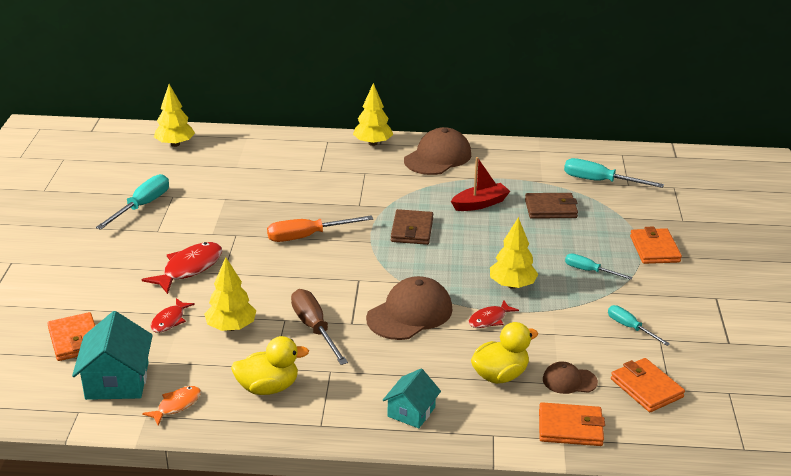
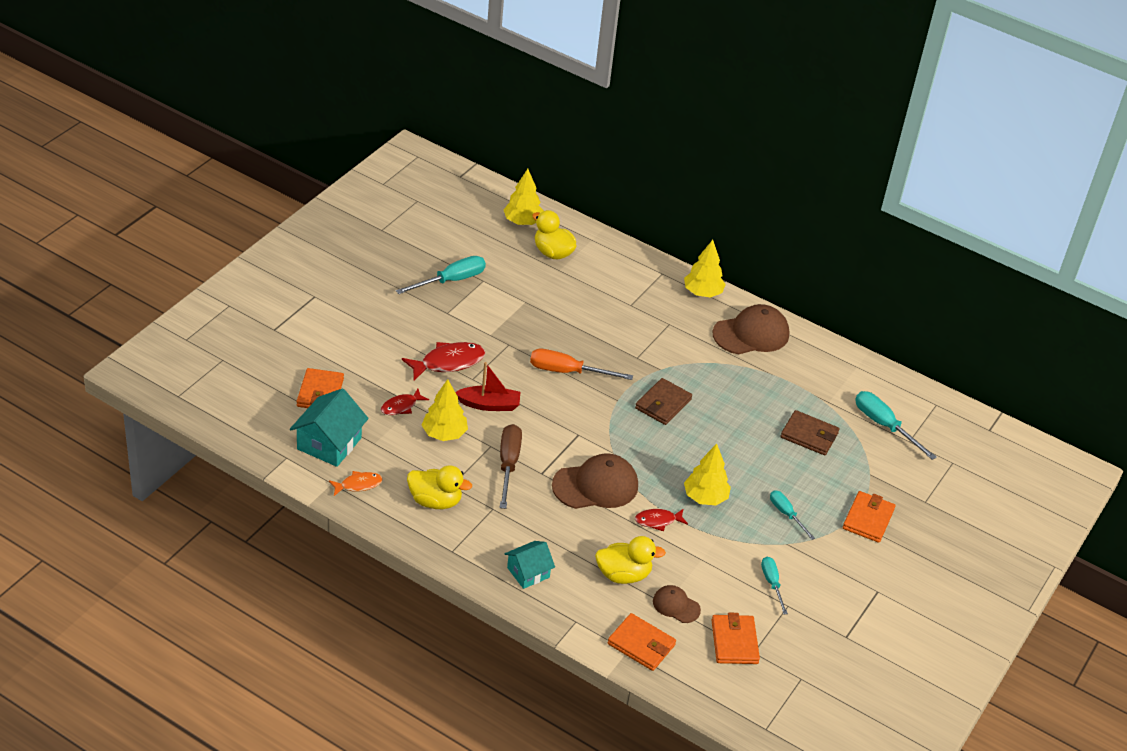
camera: 25 degrees right, 10 degrees up
(220, 157) = (553, 253): none -> yellow duck
(480, 204) = (747, 402): red boat -> red boat (489, 405)

